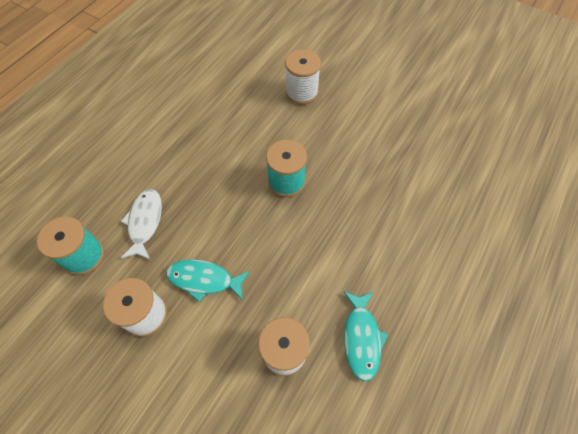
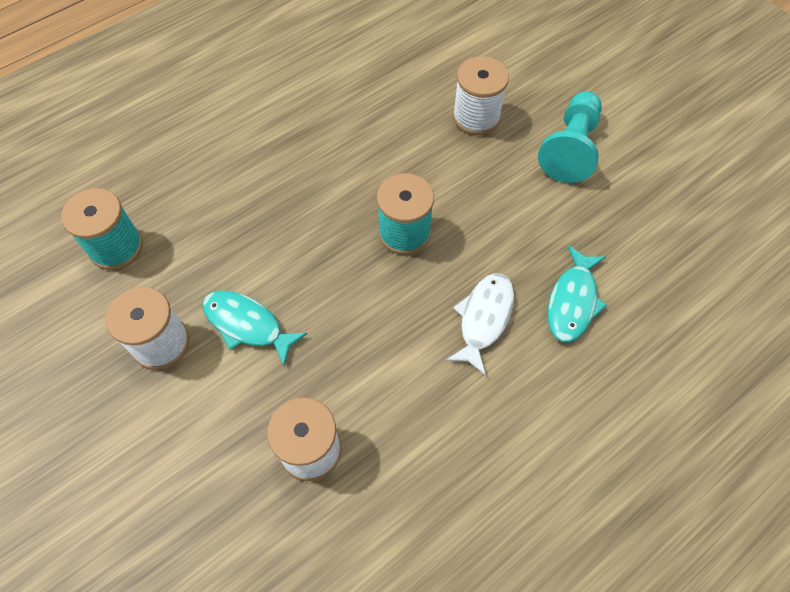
camera: 20 degrees right, 0 degrees up
(145, 222) = (203, 229): white fish -> white fish (483, 319)
(361, 338) = (417, 469): turquoise fish -> turquoise fish (572, 301)
(369, 96) = (570, 148): none -> turquoise pawn

